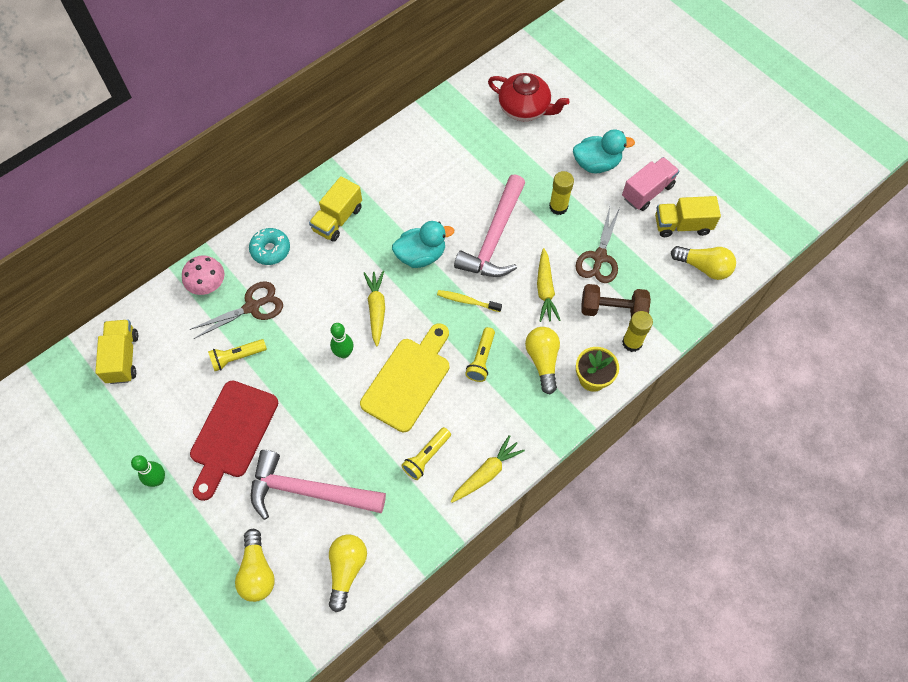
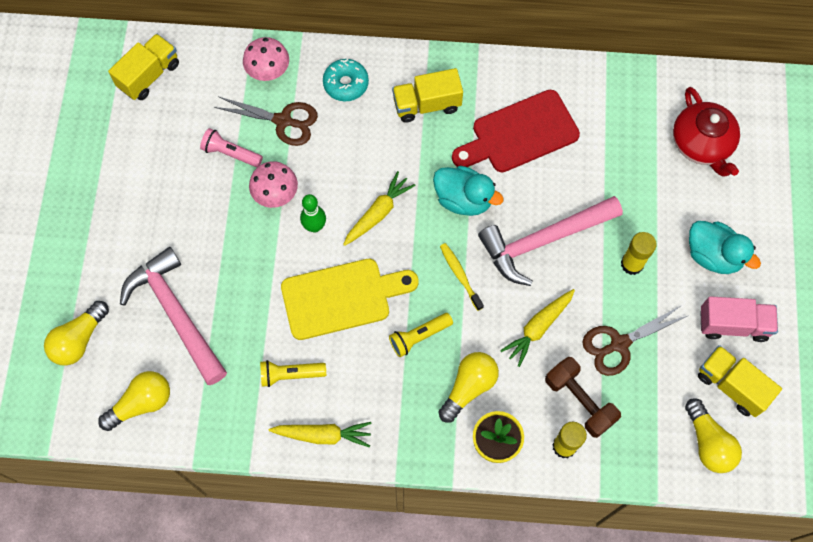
camera: 45 degrees right, 5 degrees up
(158, 479) = (81, 198): green bowling pin -> none
(232, 434) = (166, 213): red cutting board -> red cutting board (519, 134)
(237, 357) = (231, 153): yellow flashlight -> pink flashlight
(296, 356) = (275, 194): none -> pink mushroom

